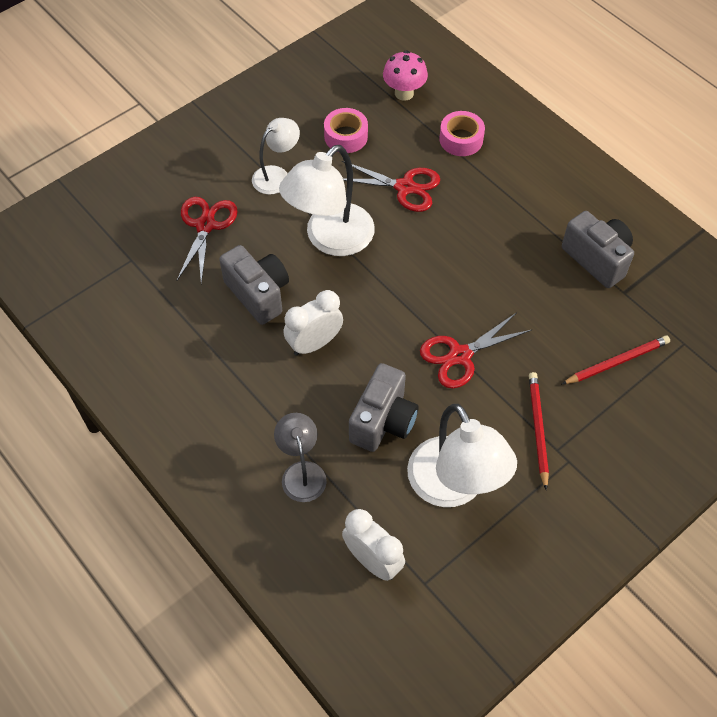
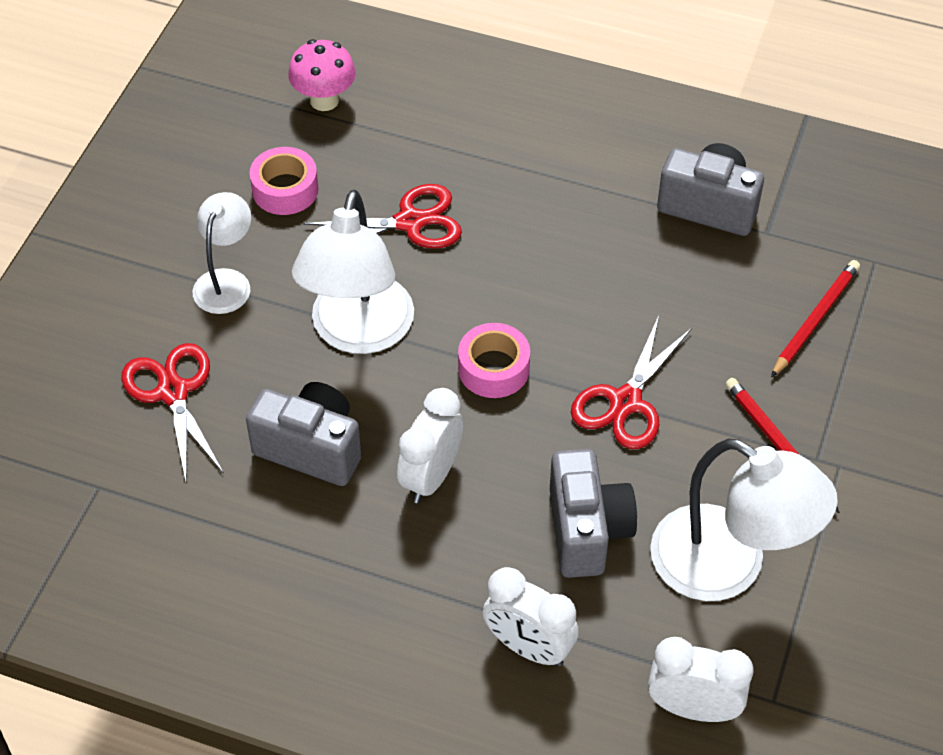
camera: 30 degrees left, 5 degrees down
(302, 472) = (529, 647): grey lamp -> white clock
(461, 139) = (440, 129): pink tape -> pink tape (493, 368)

